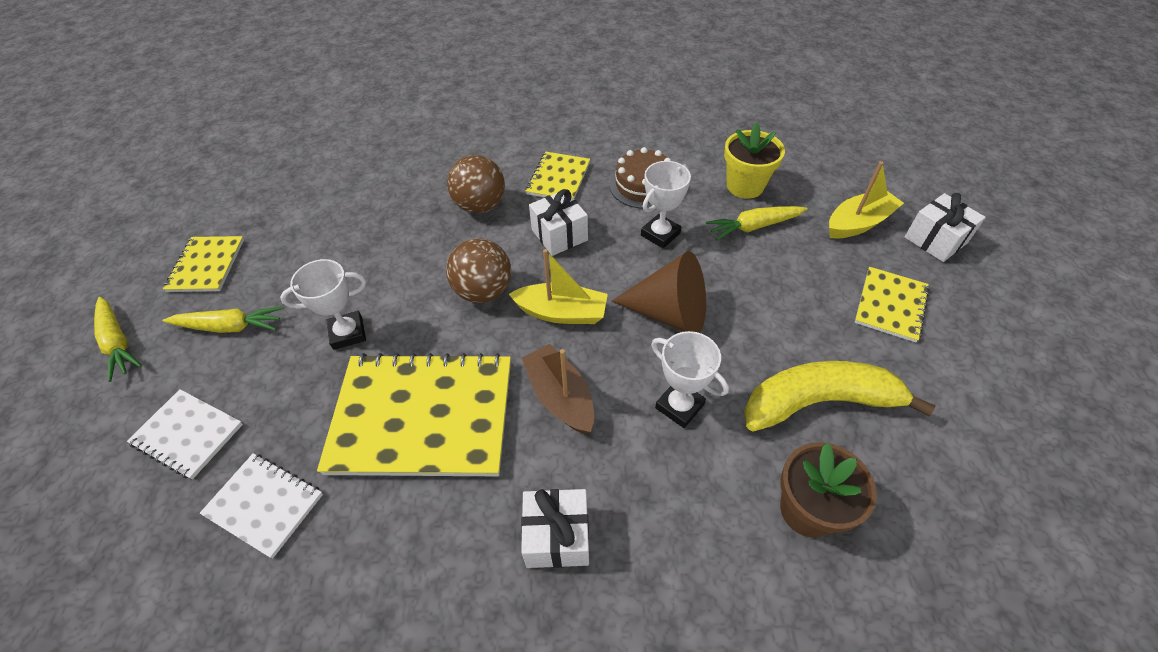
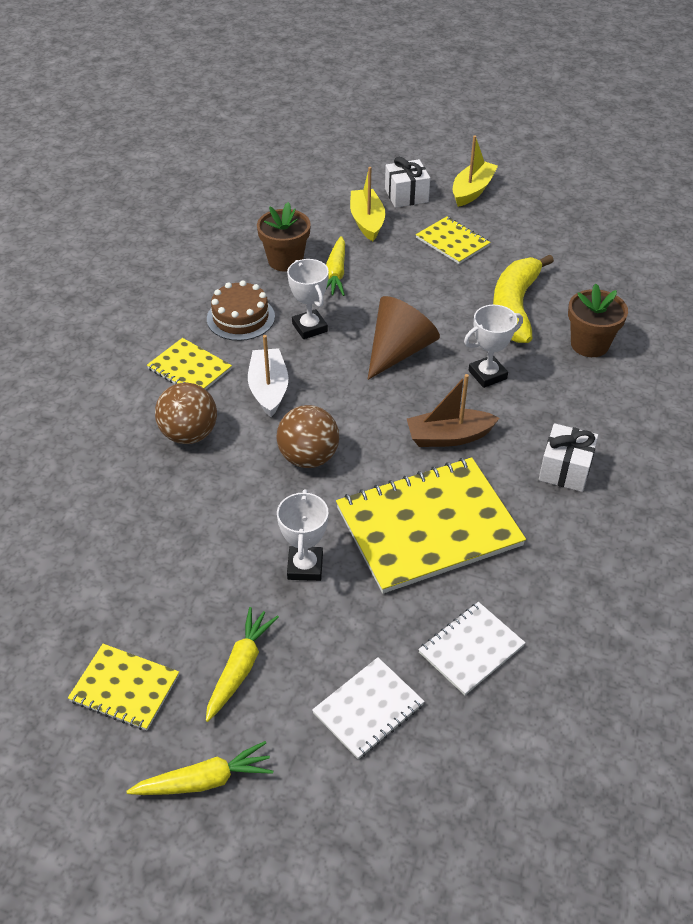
camera: 70 degrees left, 5 degrees down
(422, 416) = (428, 527): yellow notebook -> yellow notebook turned 45 degrees clockwise
(559, 235) = (269, 389): white gift -> white boat
(561, 313) = (363, 413): yellow boat -> yellow boat (472, 191)
(745, 186) = (285, 260): yellow flower pot -> brown flower pot

